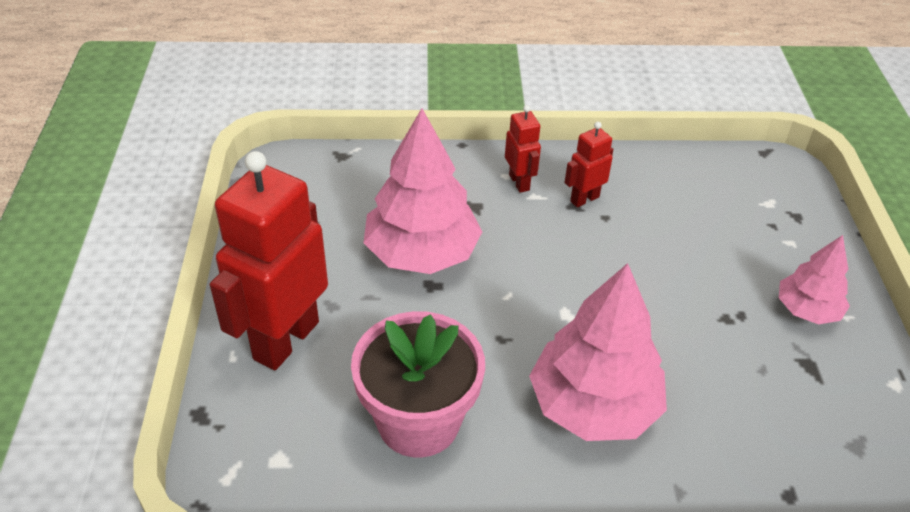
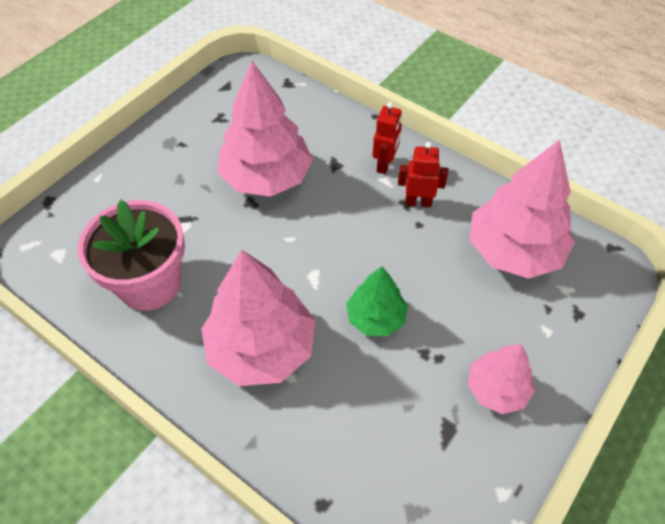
camera: 40 degrees right, 10 degrees up
(285, 340) = (133, 185): red robot -> none
(658, 315) = (376, 318): none -> green tree
(701, 195) = (514, 250): none -> pink tree

